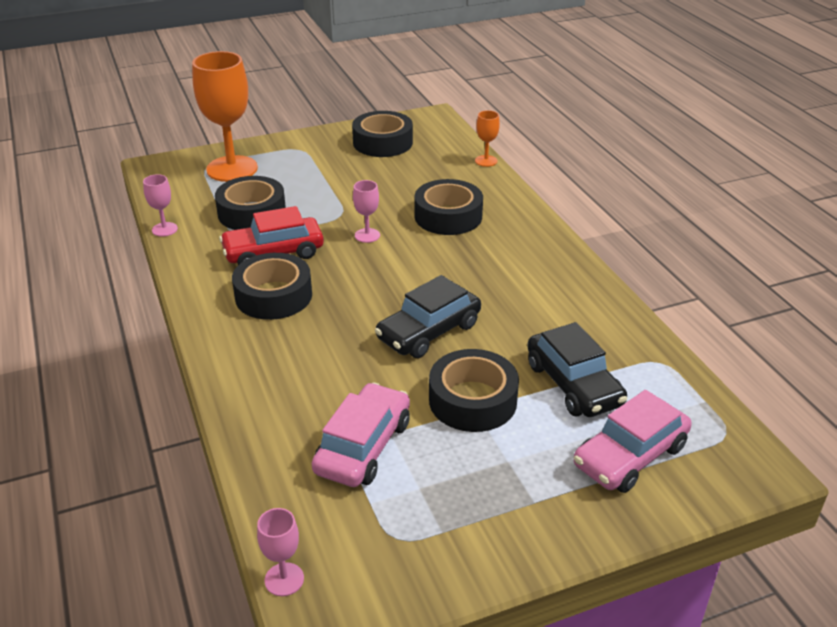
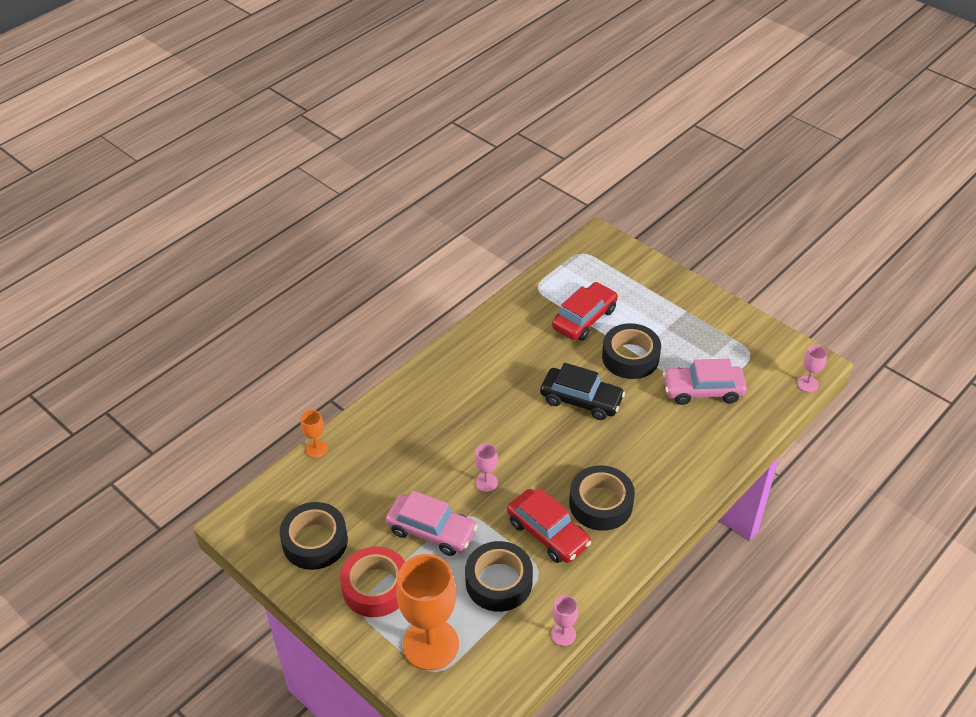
camera: 115 degrees left, 10 degrees up
(310, 158) = (376, 587): none -> red tape
(448, 216) = (427, 442): black tape -> none
(573, 384) = (584, 319): black car -> red car
(630, 456) = (626, 284): pink car -> pink car (431, 531)

